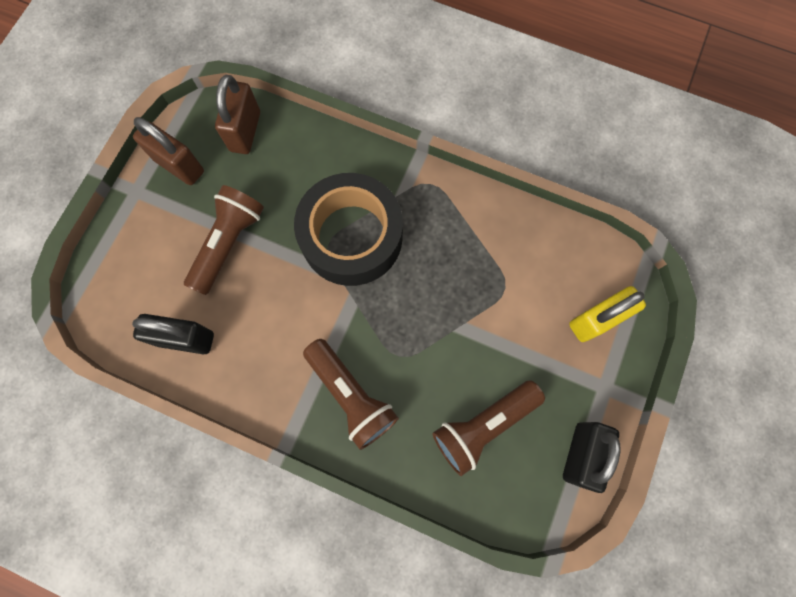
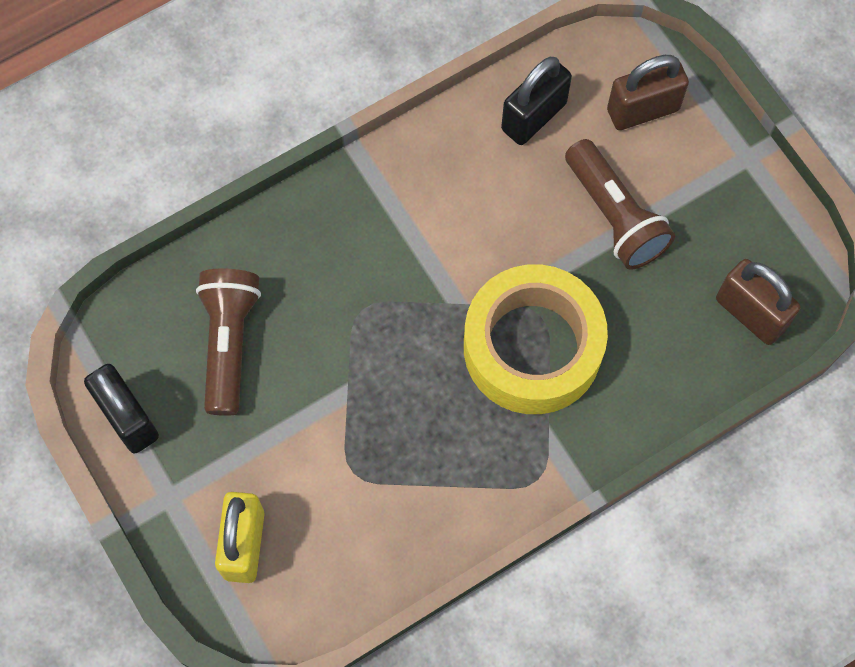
camera: 125 degrees right, 5 degrees down
(179, 166) = (750, 218): brown padlock -> brown padlock (643, 110)
(351, 236) = (532, 347): black tape -> yellow tape
(351, 395) = (357, 236): brown flashlight -> none

